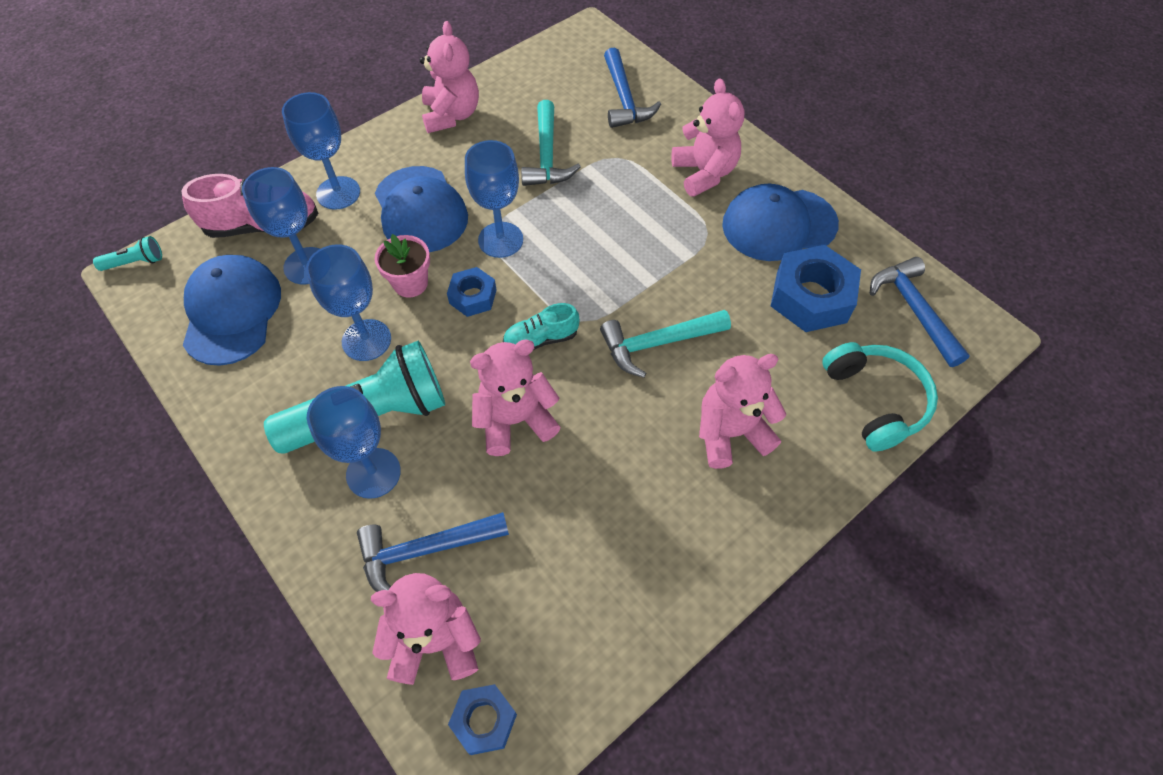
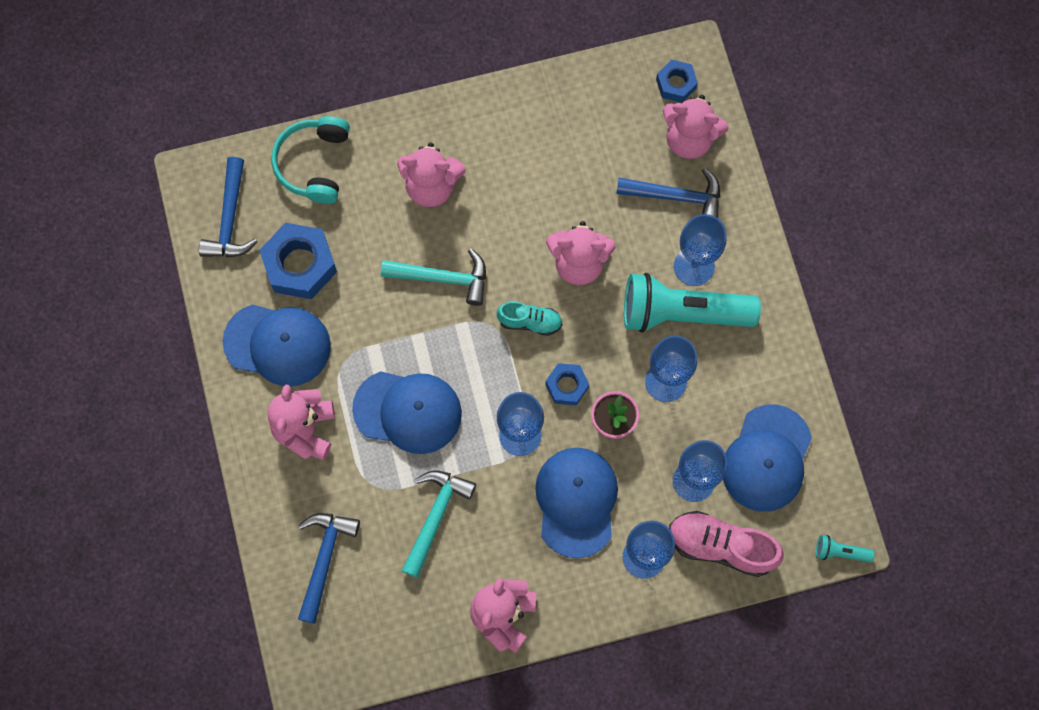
camera: 155 degrees left, 15 degrees up
(620, 219) = (408, 411): none -> blue cap

